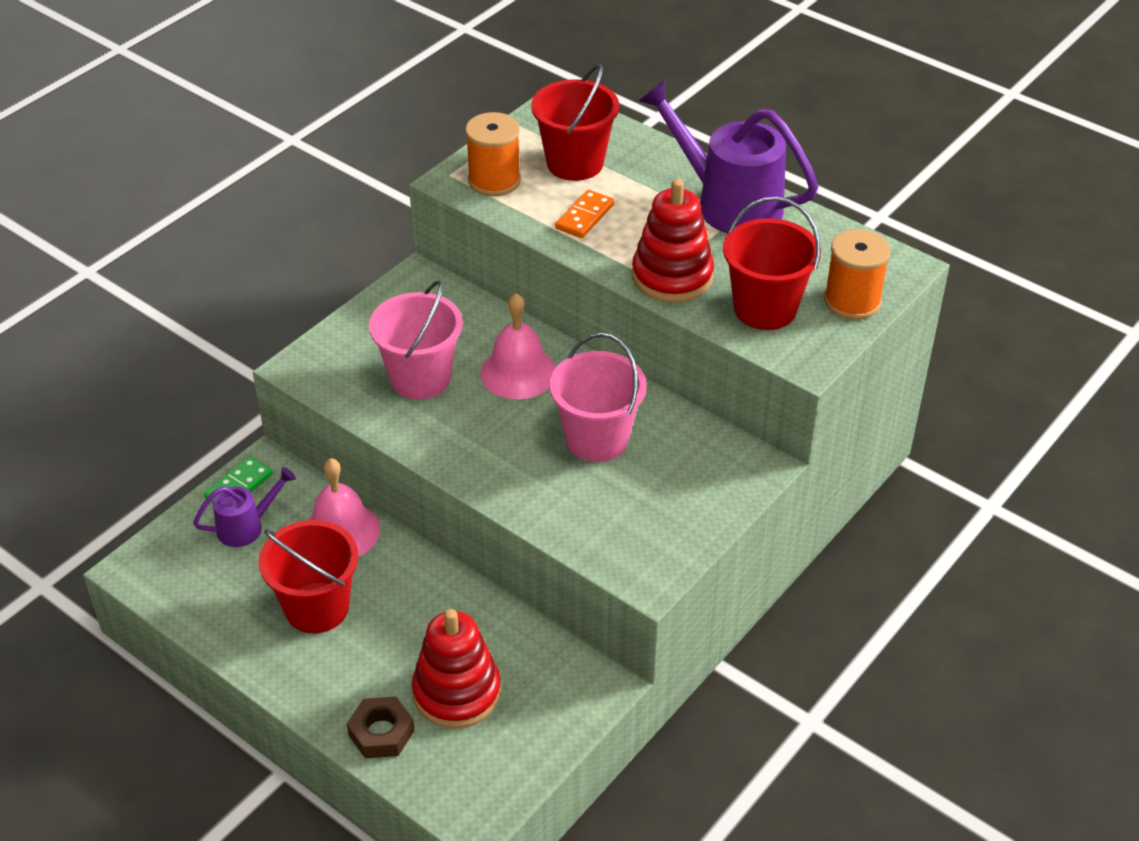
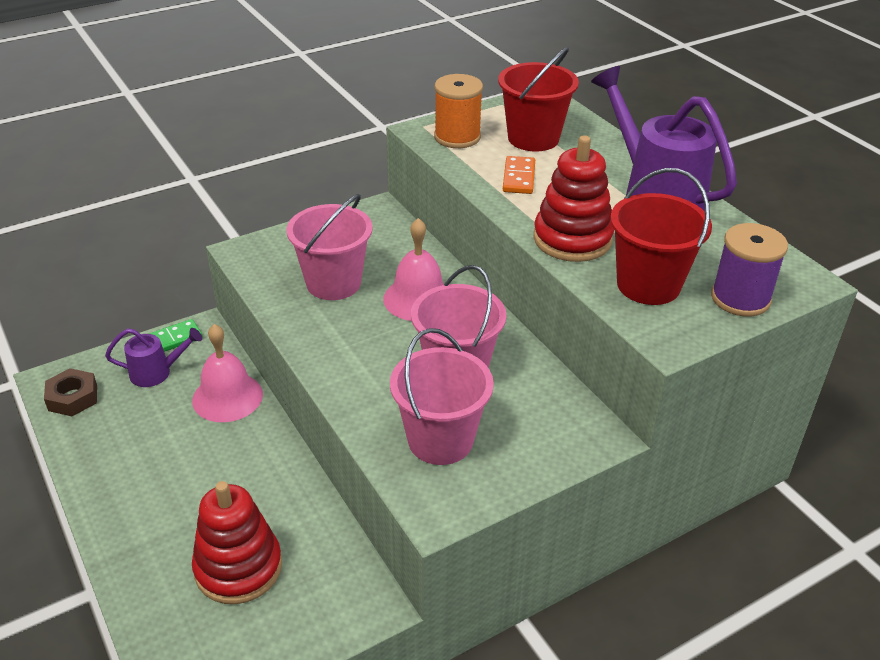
camera: 20 degrees right, 5 degrees down
(317, 608) = (168, 454): red bucket -> none
(381, 733) = (151, 583): brown nut -> brown nut (73, 398)
(585, 217) = (519, 178): orange domino -> orange domino turned 45 degrees counterclockwise
(617, 512) = (440, 440): none -> pink bucket
(852, 301) = (740, 298): orange spool -> purple spool

